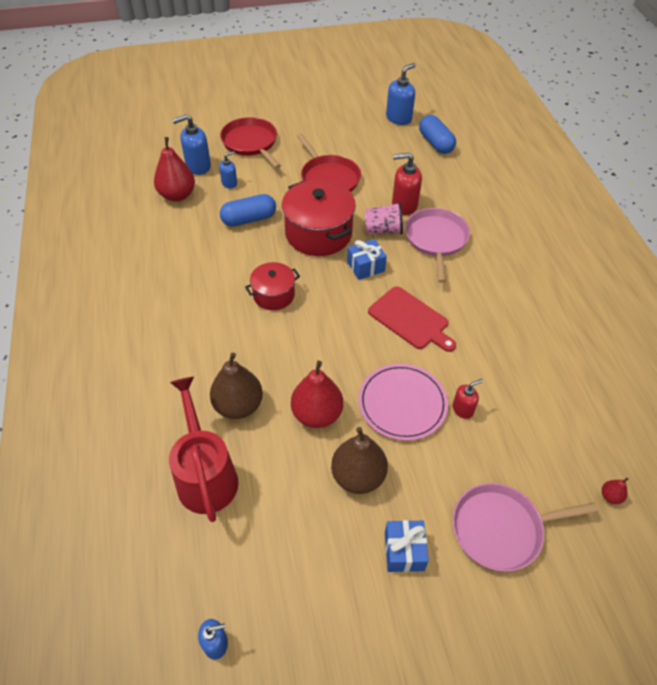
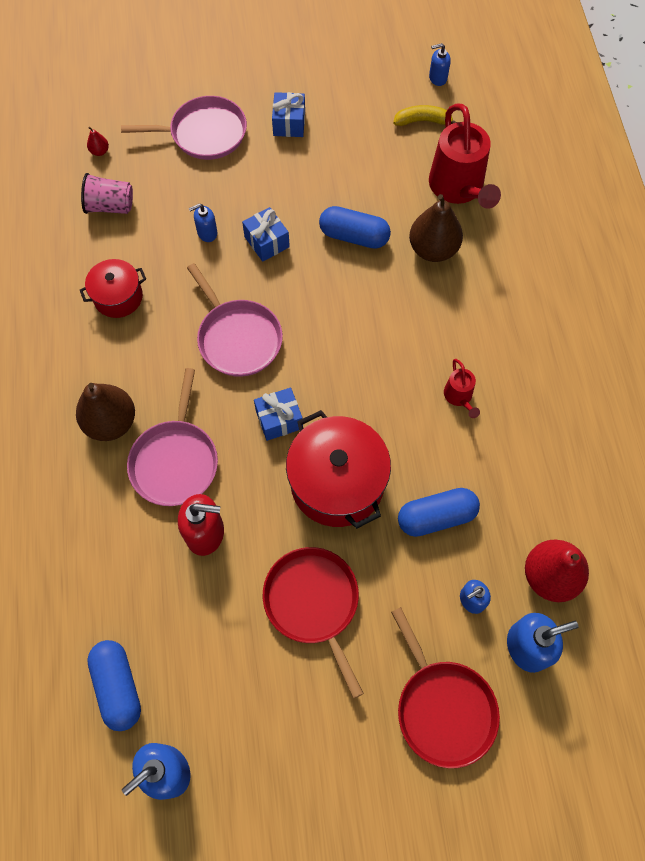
camera: 175 degrees left, 15 degrees up
(225, 287) = (459, 397): none -> red watering can
(240, 566) = (423, 121): none -> yellow banana
(273, 295) = (399, 382): red pot -> red pot (118, 297)
(317, 414) = (354, 236): red pear -> blue capsule
(358, 476) = (320, 179): brown pear -> brown pear (111, 422)
(383, 230) = (245, 484): pink cup -> pink cup (110, 206)
(402, 403) = (266, 242): pink plate -> blue gift
(410, 319) = (237, 338): red cutting board -> pink pan
(463, 409) = (207, 233): red soap dispenser -> blue soap dispenser

